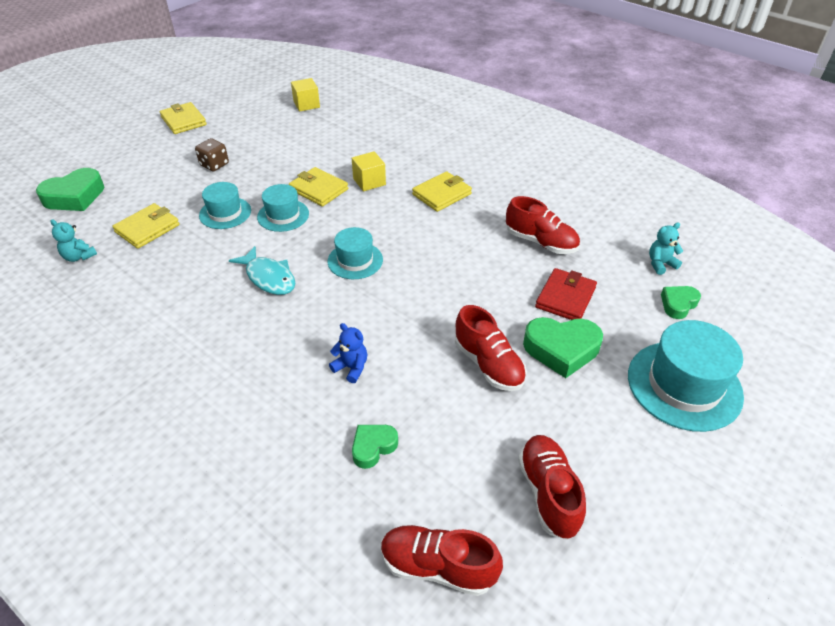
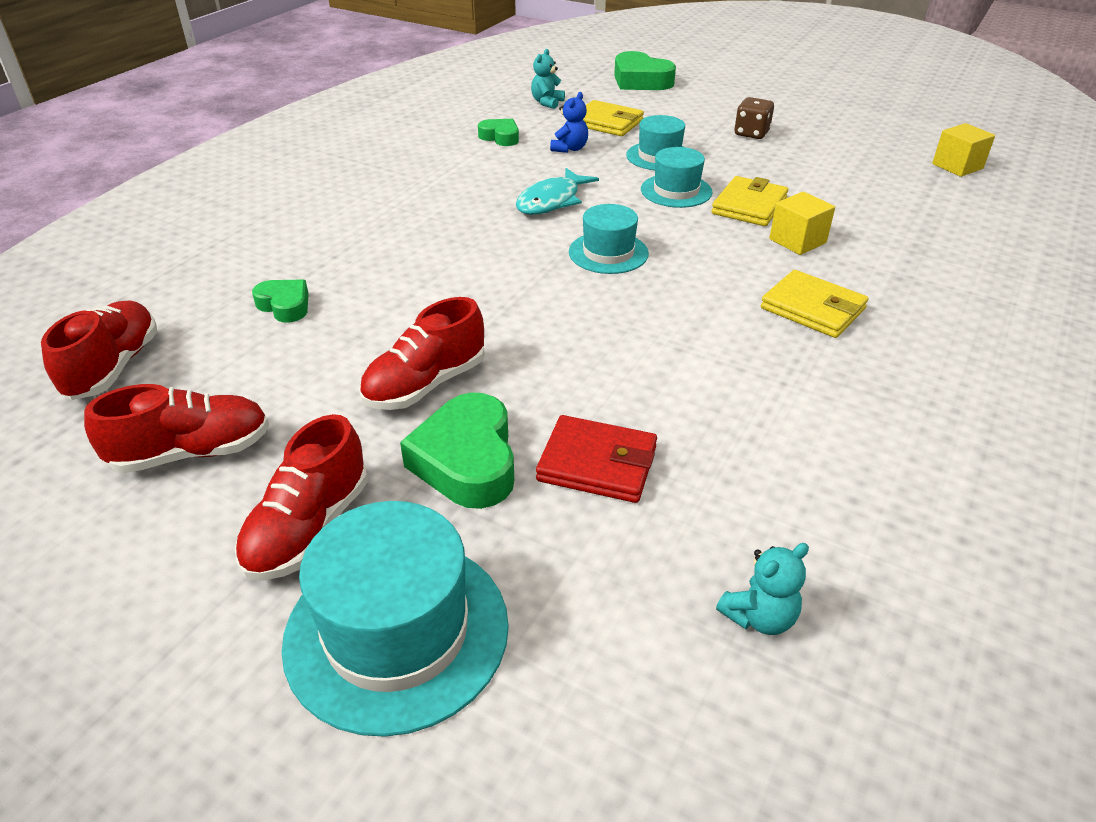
camera: 80 degrees right, 5 degrees down
(183, 121) = (829, 100): yellow wallet -> none
(351, 368) = (408, 276): blue teddy bear -> blue teddy bear (570, 149)
(541, 242) = (742, 428): red shoe -> red shoe (308, 528)
(660, 264) = (759, 617): turquoise teddy bear -> turquoise teddy bear turned 90 degrees clockwise
(678, 304) = (631, 641): green heart -> green heart (500, 137)

